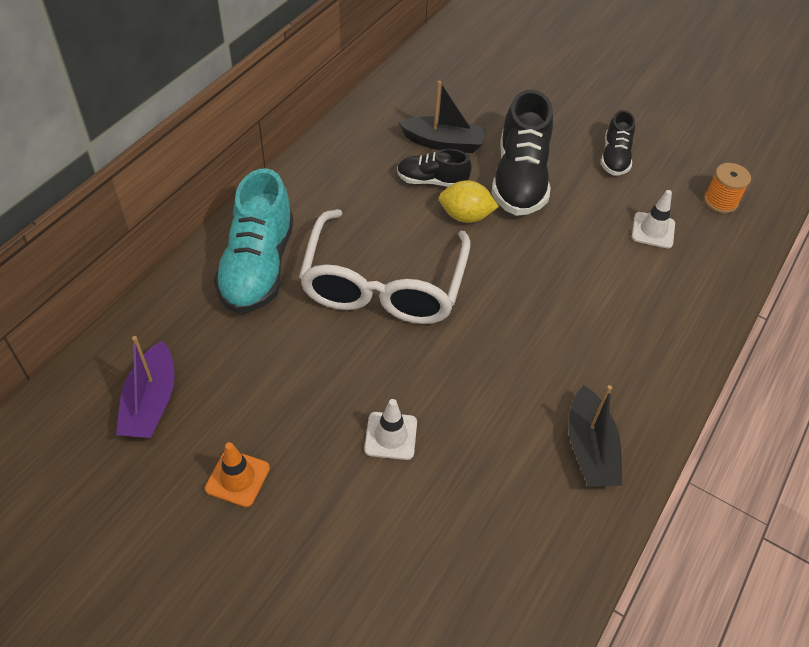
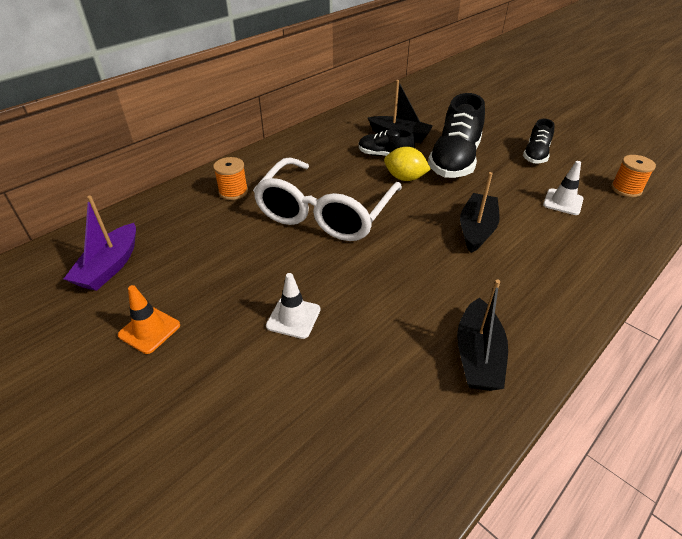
camera: 15 degrees right, 10 degrees down
(258, 266) = (233, 192): turquoise shoe -> orange spool
(563, 285) = (476, 229): none -> black boat

